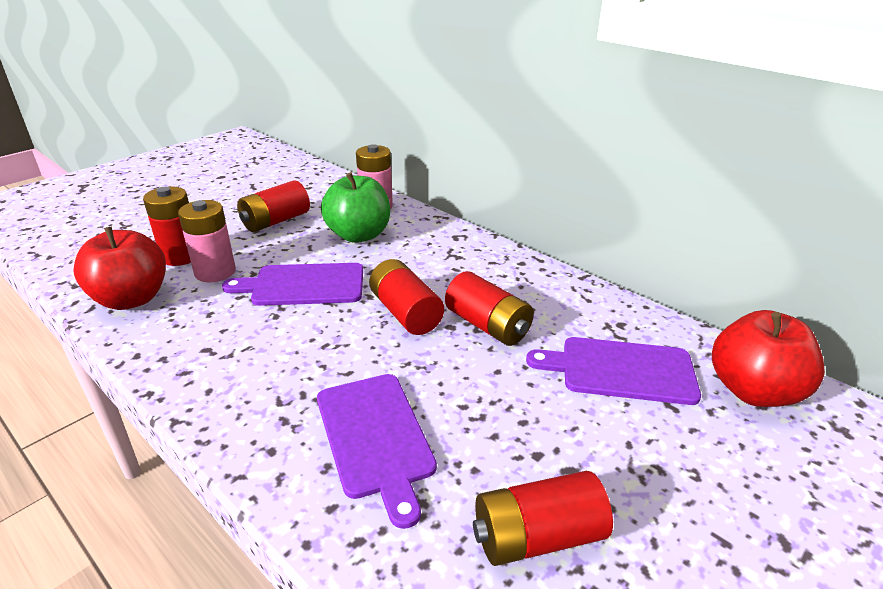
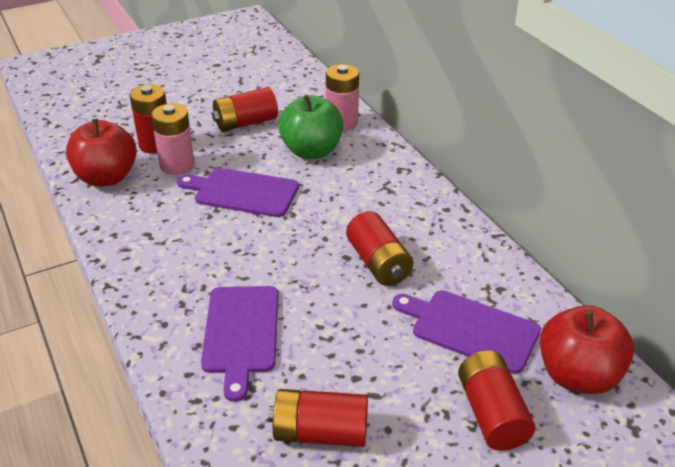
camera: 20 degrees right, 5 degrees up
(405, 313) = (315, 236): red battery -> red battery (492, 414)

